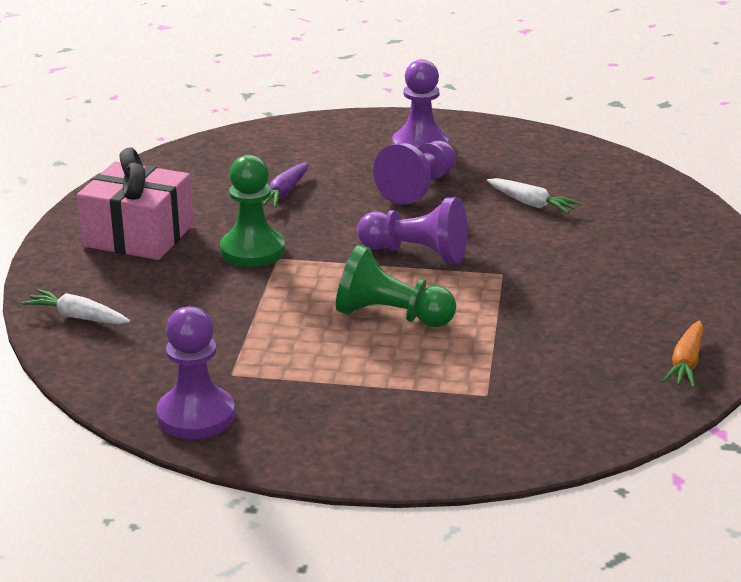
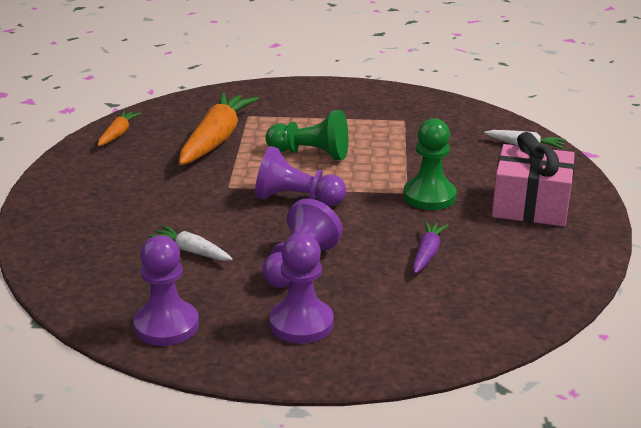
camera: 175 degrees right, 0 degrees up
(196, 416) = (414, 100): purple pawn -> purple pawn (166, 325)
(531, 346) = (216, 140): none -> orange carrot

